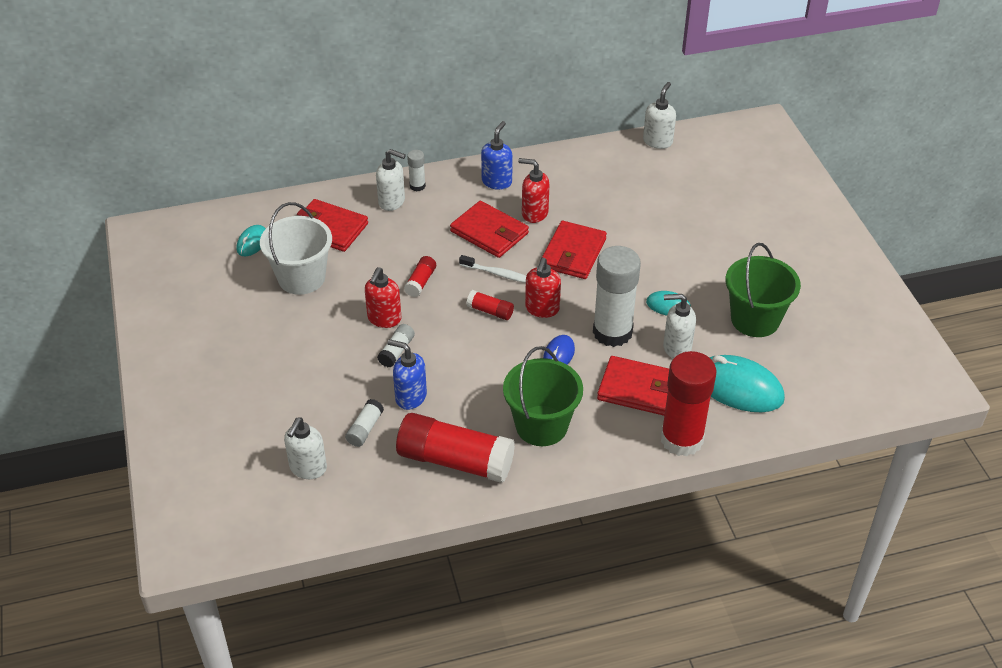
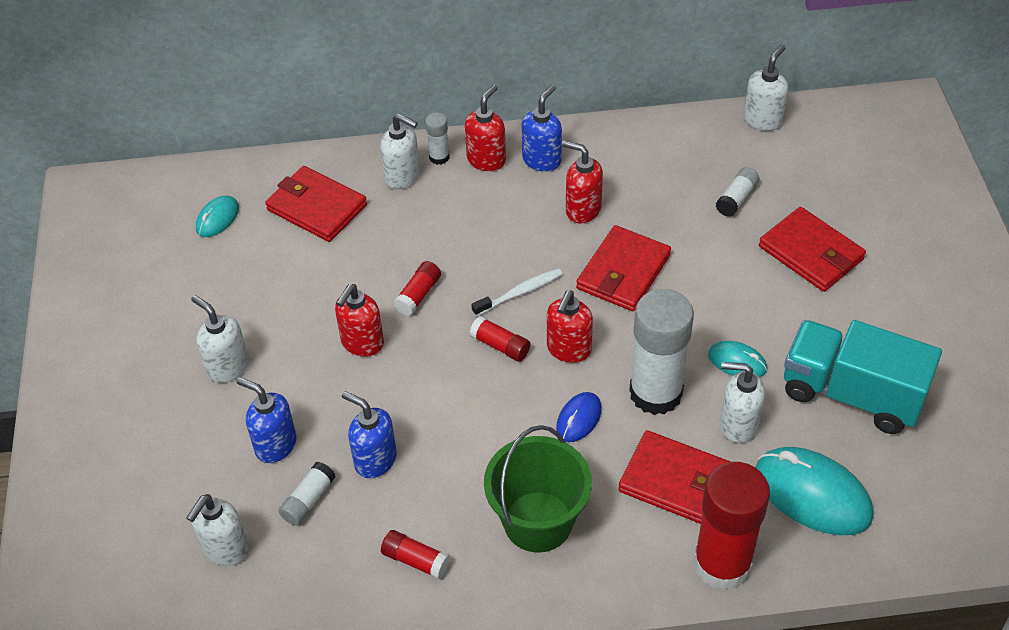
camera: 10 degrees right, 5 degrees up
(282, 344) = (227, 367): none -> white soap dispenser
(301, 278) = (269, 274): white bucket -> none
(331, 394) = (275, 445): none -> blue soap dispenser
(396, 351) = (369, 391): white glue stick -> white glue stick (736, 199)
(454, 185) = (486, 160): none -> red soap dispenser
(455, 461) = (416, 560): red glue stick -> red glue stick, size x0.45
(489, 232) = (519, 232): red wallet -> red wallet (811, 253)
(498, 274) = (520, 293): white toothbrush -> white toothbrush turned 60 degrees counterclockwise
(755, 319) = (851, 394): green bucket -> turquoise truck

